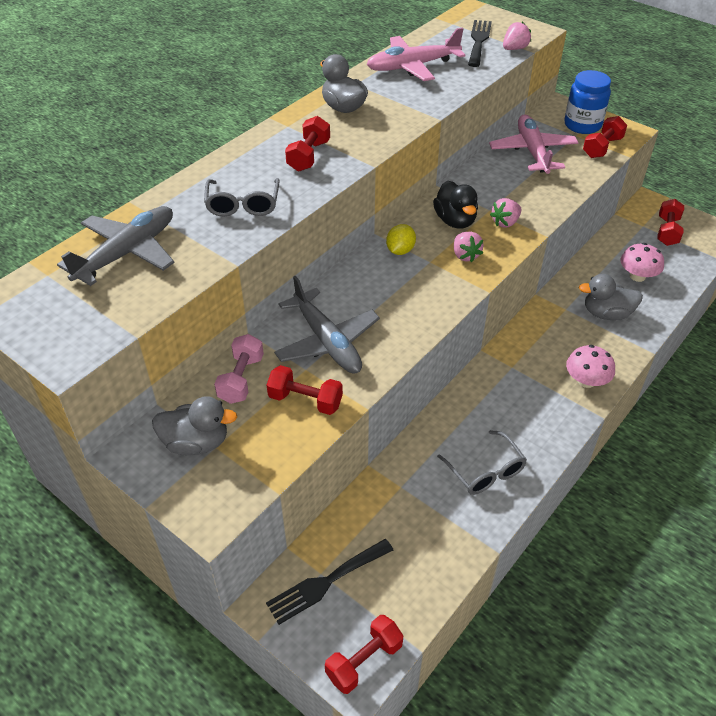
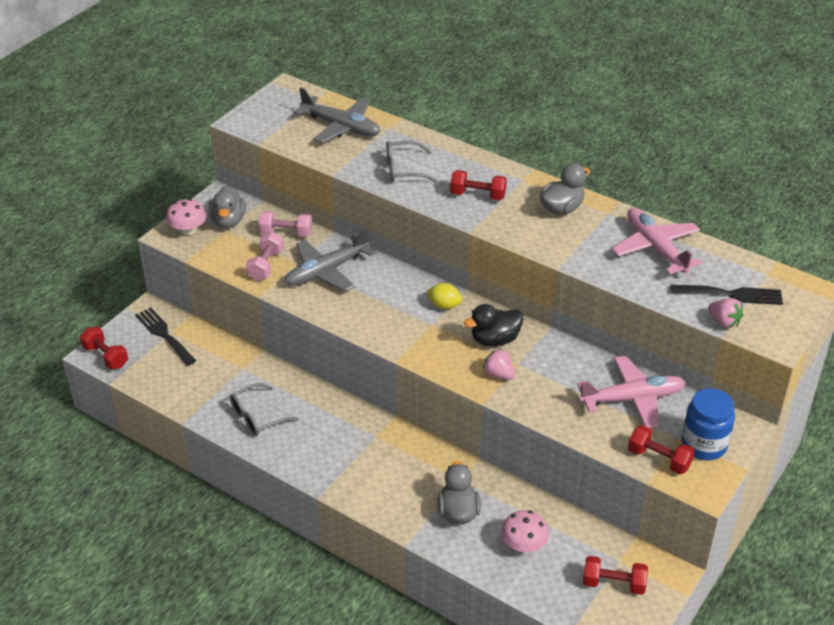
camera: 85 degrees right, 5 degrees down
(305, 400) = (266, 265): red dumbbell -> pink dumbbell
(465, 255) = (443, 347): pink strawberry -> none
(586, 381) = (362, 488): pink mushroom -> pink mushroom (188, 230)

